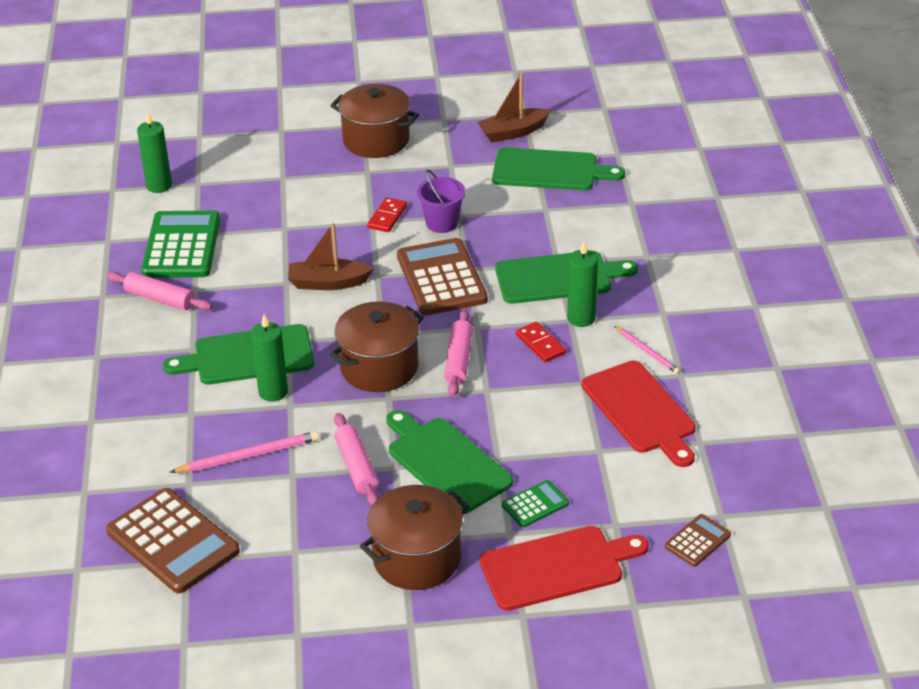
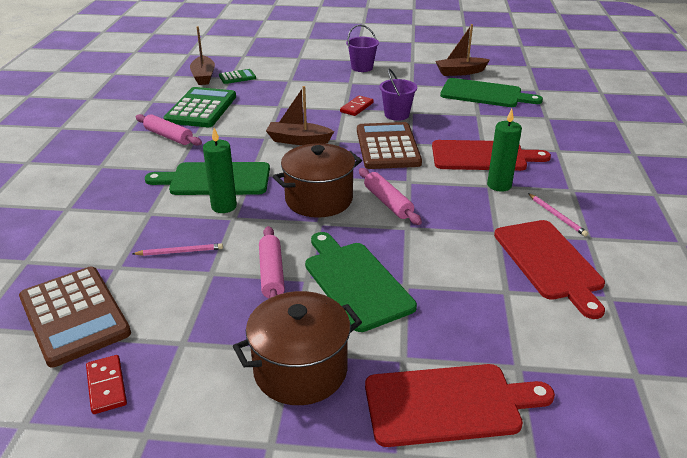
camera: 10 degrees right, 5 degrees down
(159, 186) = (203, 76): green candle -> brown boat
(248, 456) = (180, 252): pink pencil -> pink pencil, size x0.64
(376, 140) = (362, 68): brown pot -> purple bucket
(459, 360) = (388, 202): pink rolling pin -> pink rolling pin turned 45 degrees counterclockwise
(535, 504) = (435, 333): green calculator -> green calculator (237, 77)
(540, 344) = (461, 199): red domino -> red domino (107, 386)
(558, 277) = (483, 156): green cutting board -> red cutting board
(697, 541) = (610, 399): brown calculator -> none

